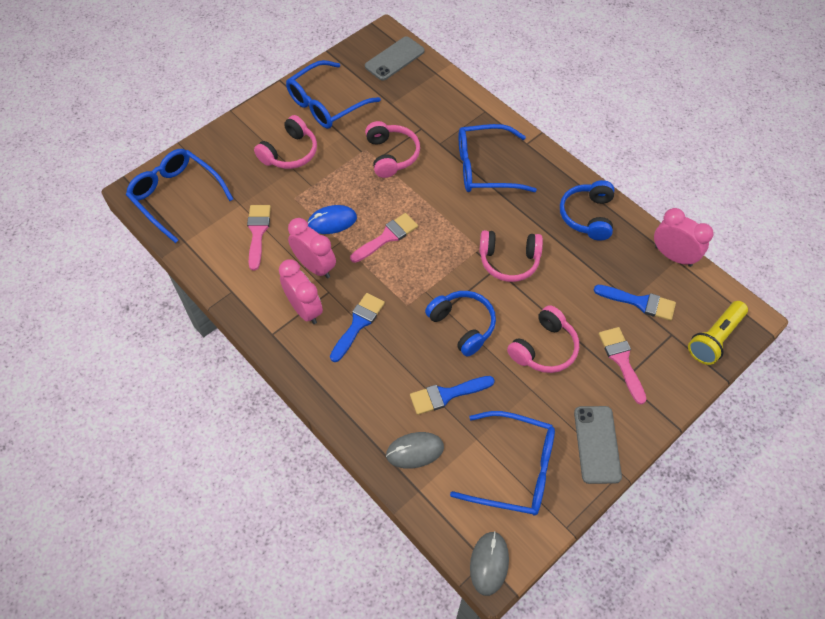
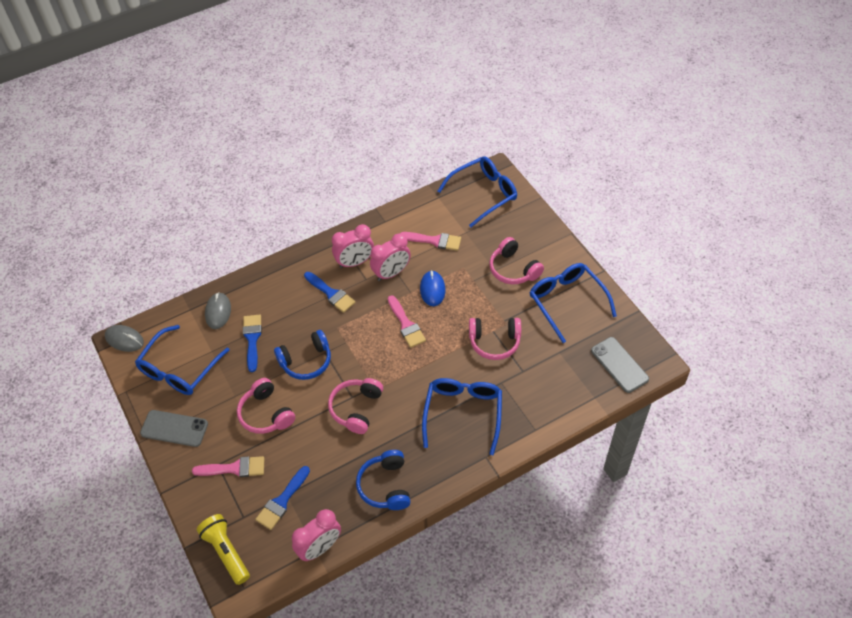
camera: 105 degrees right, 5 degrees down
(587, 216) = (385, 486): blue headphones -> blue headphones turned 120 degrees counterclockwise

